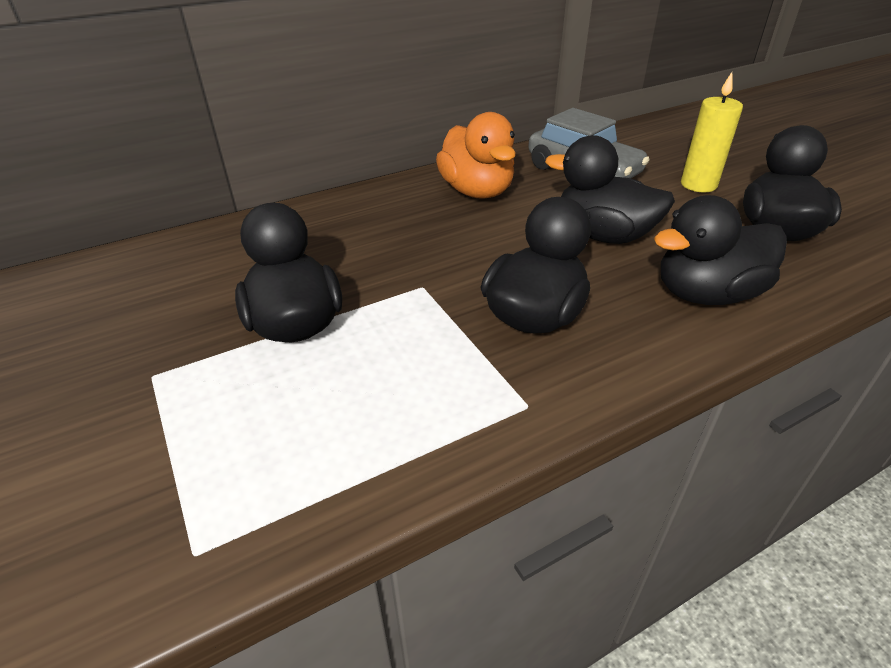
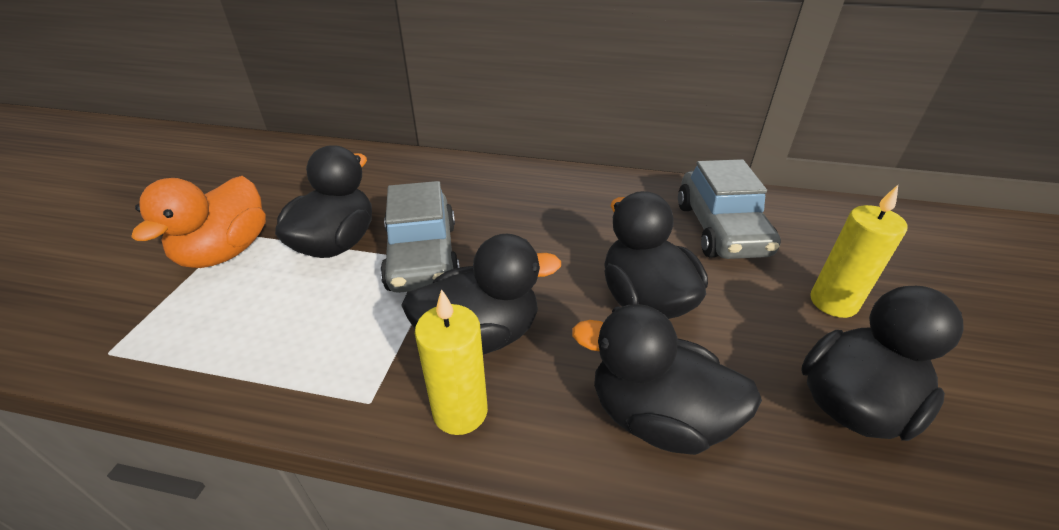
camera: 40 degrees right, 0 degrees up
(398, 291) = (422, 256): none -> grey car
(477, 191) = (595, 204): orange duck -> orange duck (226, 252)
(598, 367) = (460, 411): none -> yellow candle

